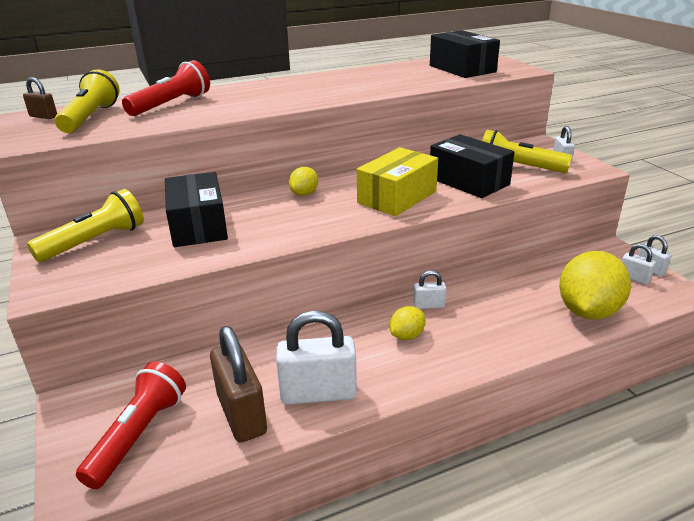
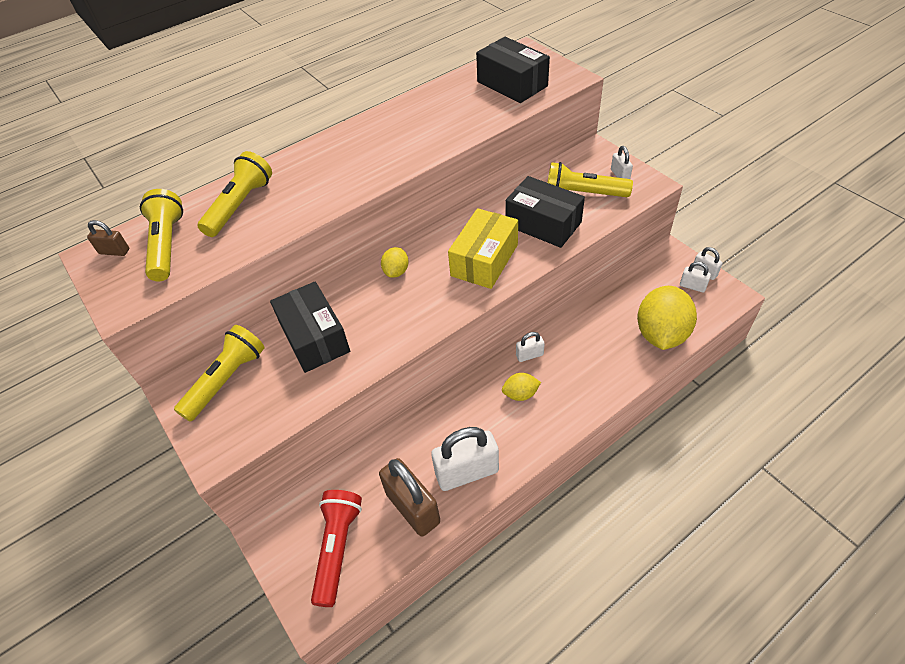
camera: 10 degrees left, 20 degrees up
(172, 105) = (240, 205): red flashlight -> yellow flashlight
(407, 335) = (520, 394): yellow lemon -> yellow lemon turned 45 degrees clockwise

